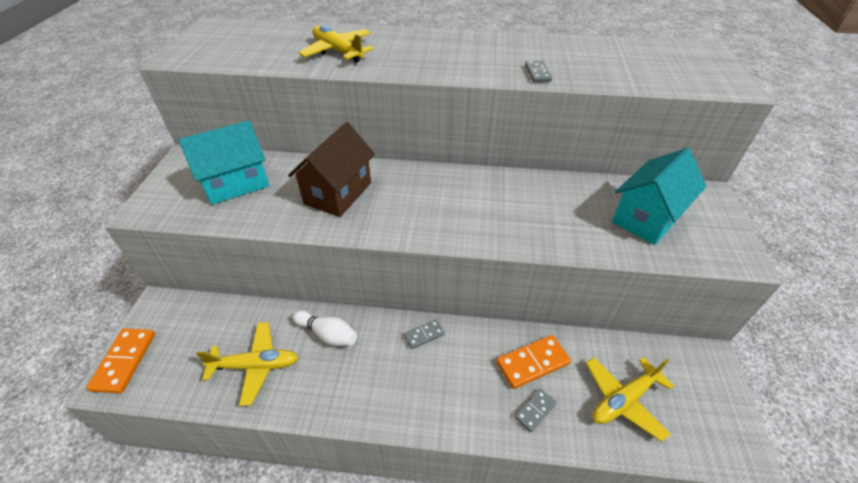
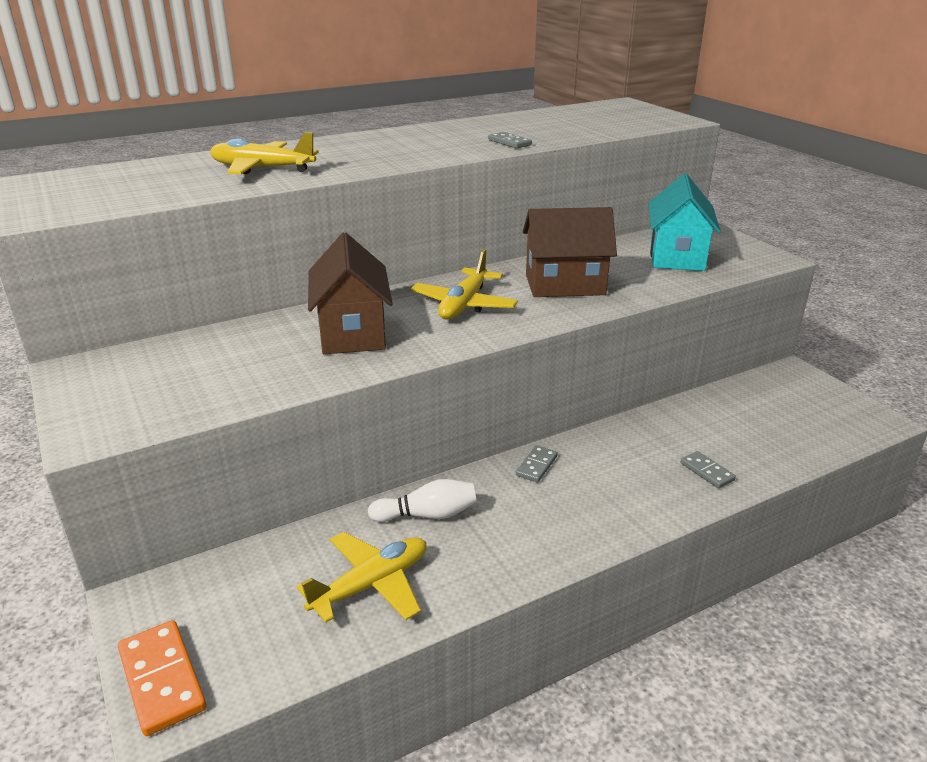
camera: 35 degrees left, 15 degrees down
(236, 183) = (198, 367): turquoise house -> none
(519, 210) = (565, 285): none -> brown house
(532, 363) = (664, 439): orange domino -> none
(535, 411) = (707, 471): grey domino -> grey domino turned 45 degrees counterclockwise
(623, 400) = (765, 429): yellow plane -> yellow plane (464, 304)

